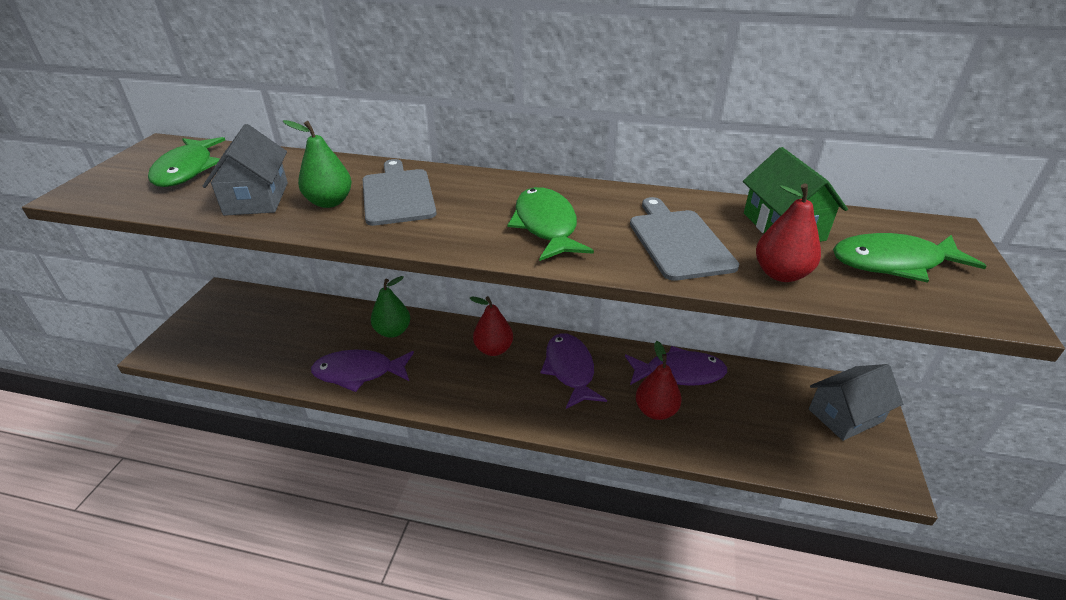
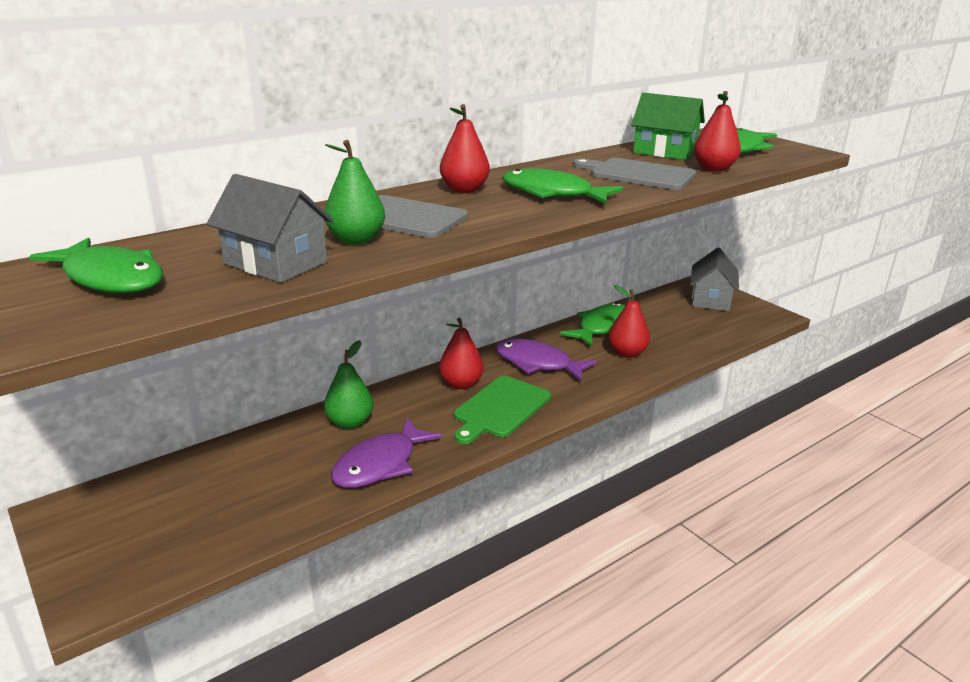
camera: 50 degrees left, 10 degrees down
(482, 387) = (500, 408): none -> green cutting board
(495, 190) = (464, 190): none -> red pear
(679, 373) = (602, 327): purple fish -> green fish

